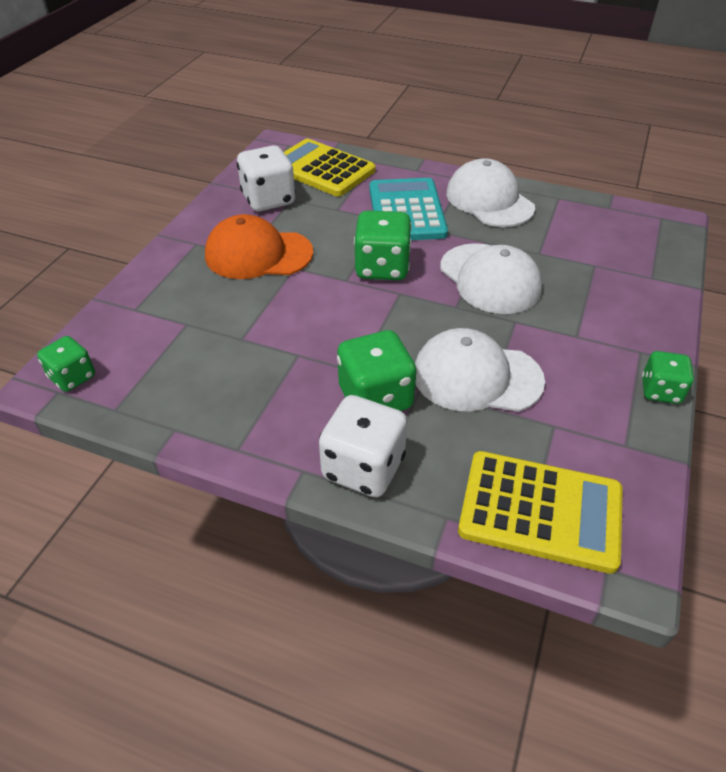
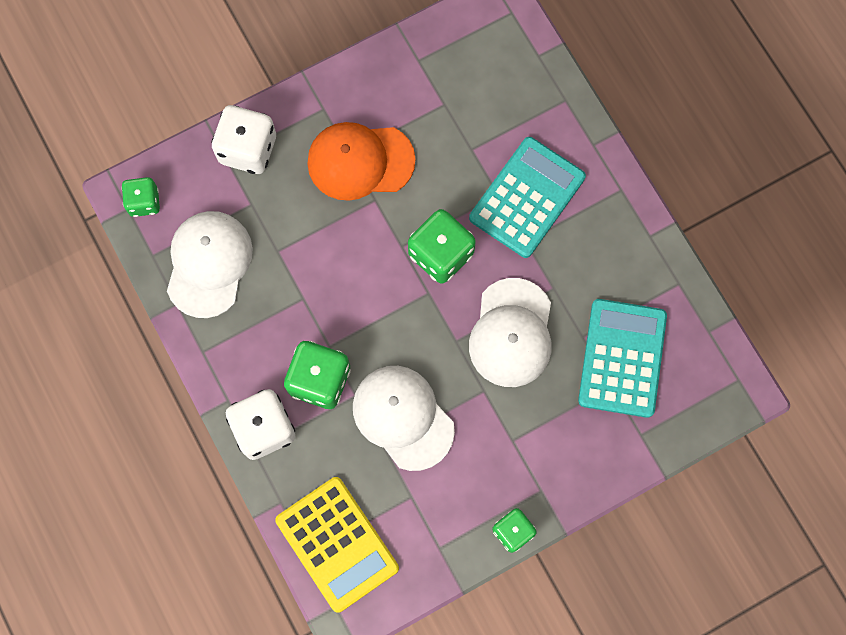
camera: 40 degrees right, 30 degrees up
(258, 254) = (360, 161): orange cap -> orange cap turned 45 degrees counterclockwise
(268, 200) = (425, 91): white dice -> white dice (248, 149)
(322, 169) = (509, 77): yellow calculator -> none
(489, 200) = (613, 239): white cap -> white cap (209, 264)
(580, 248) = (622, 358): none -> turquoise calculator

